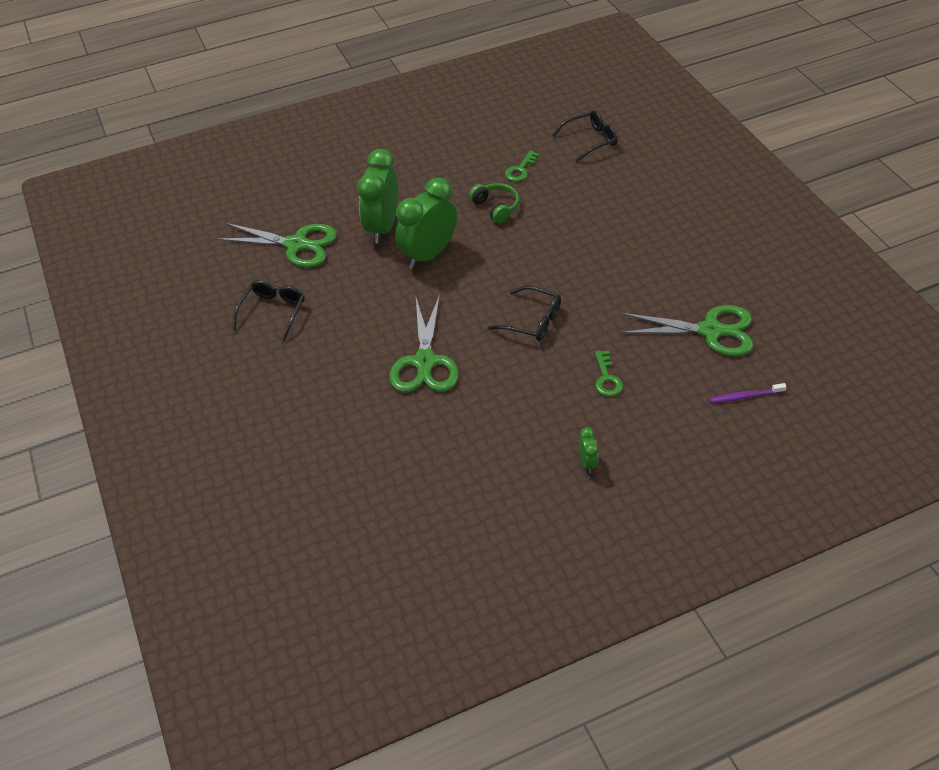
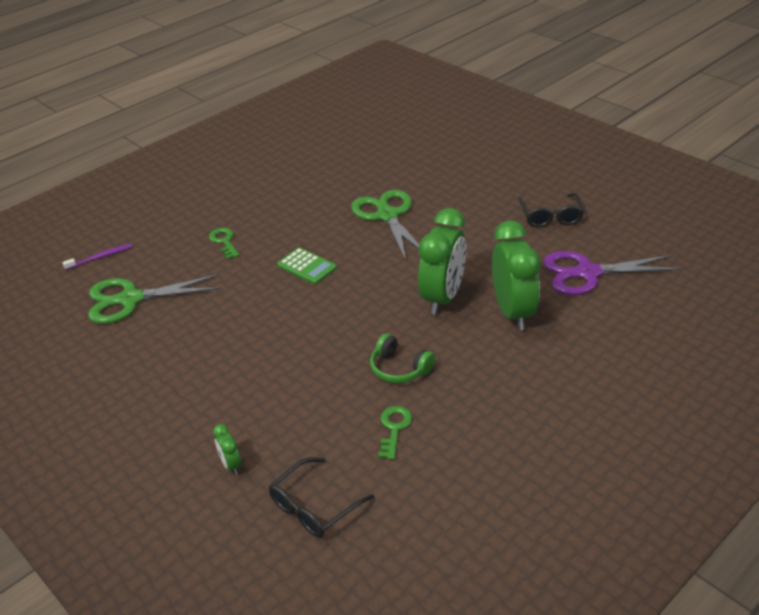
camera: 160 degrees right, 10 degrees down
(296, 244) = (588, 273): green scissors -> purple scissors
(532, 321) = (307, 267): black glasses -> green calculator
(587, 462) = (228, 190): green clock -> green clock (231, 465)

